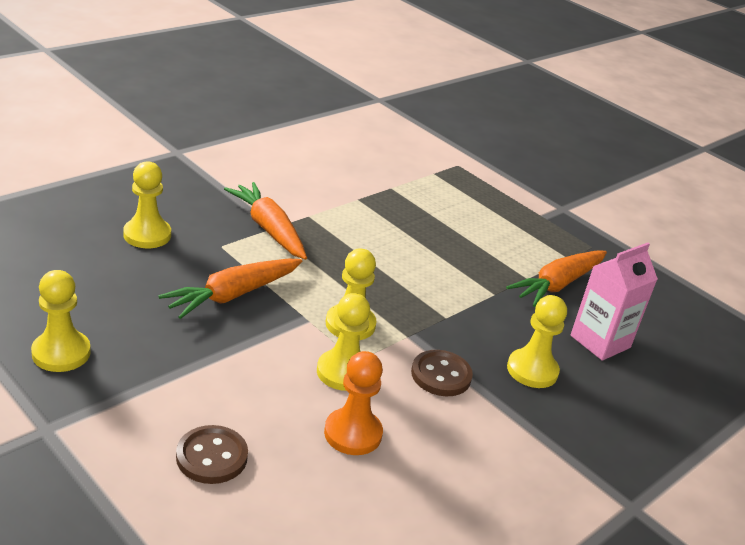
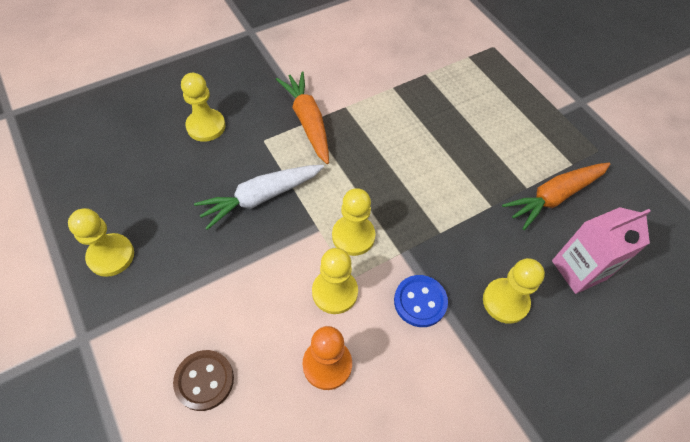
camera: 15 degrees right, 25 degrees up
(233, 295) = (261, 197): orange carrot -> white carrot
(441, 375) = (420, 301): brown button -> blue button

